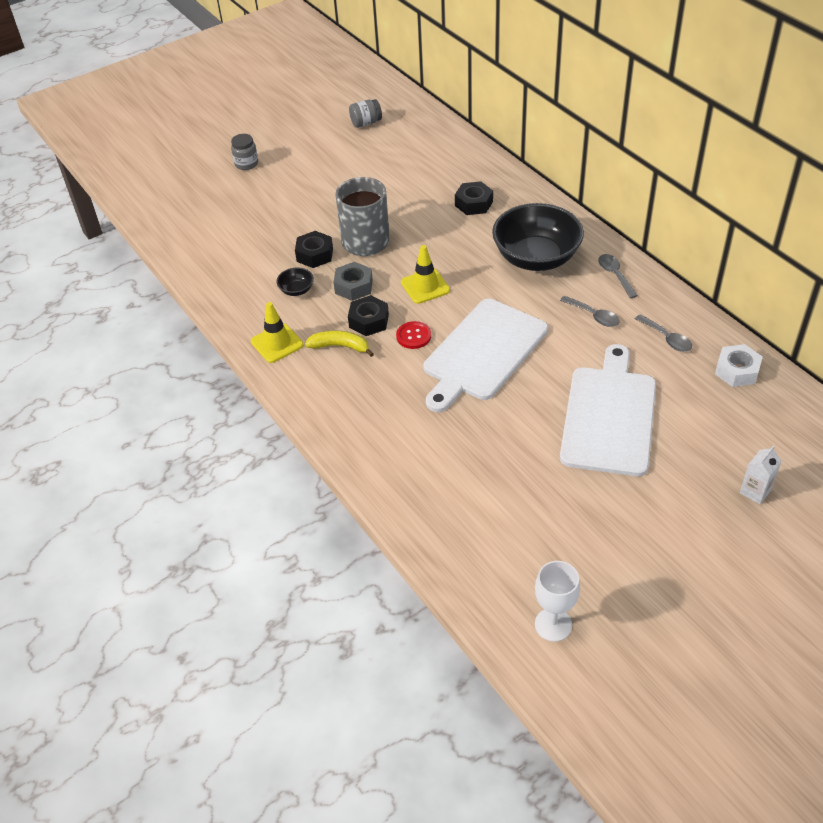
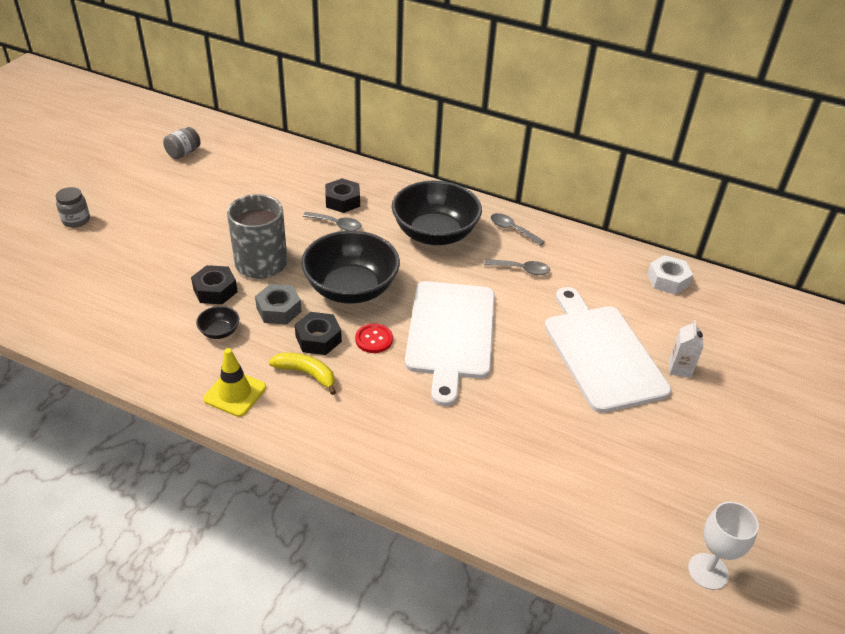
camera: 35 degrees left, 5 degrees down
(340, 346) = (306, 374): yellow banana -> yellow banana turned 45 degrees clockwise
(425, 286) = (351, 288): yellow traffic cone -> black bowl
(666, 338) = (594, 270): grey spoon -> grey spoon (336, 224)
(755, 491) = (761, 376): white carton -> white carton (679, 368)

